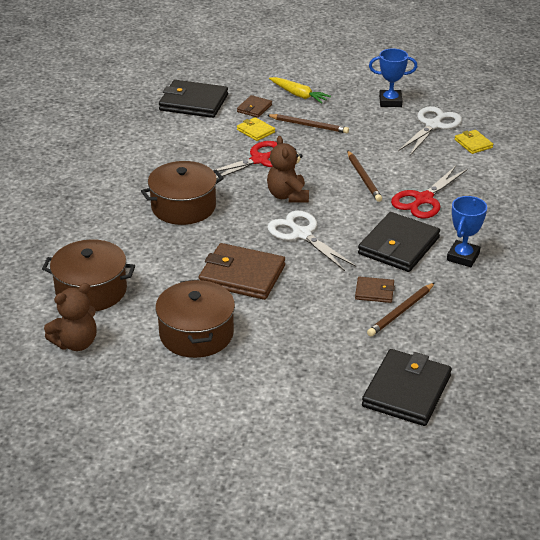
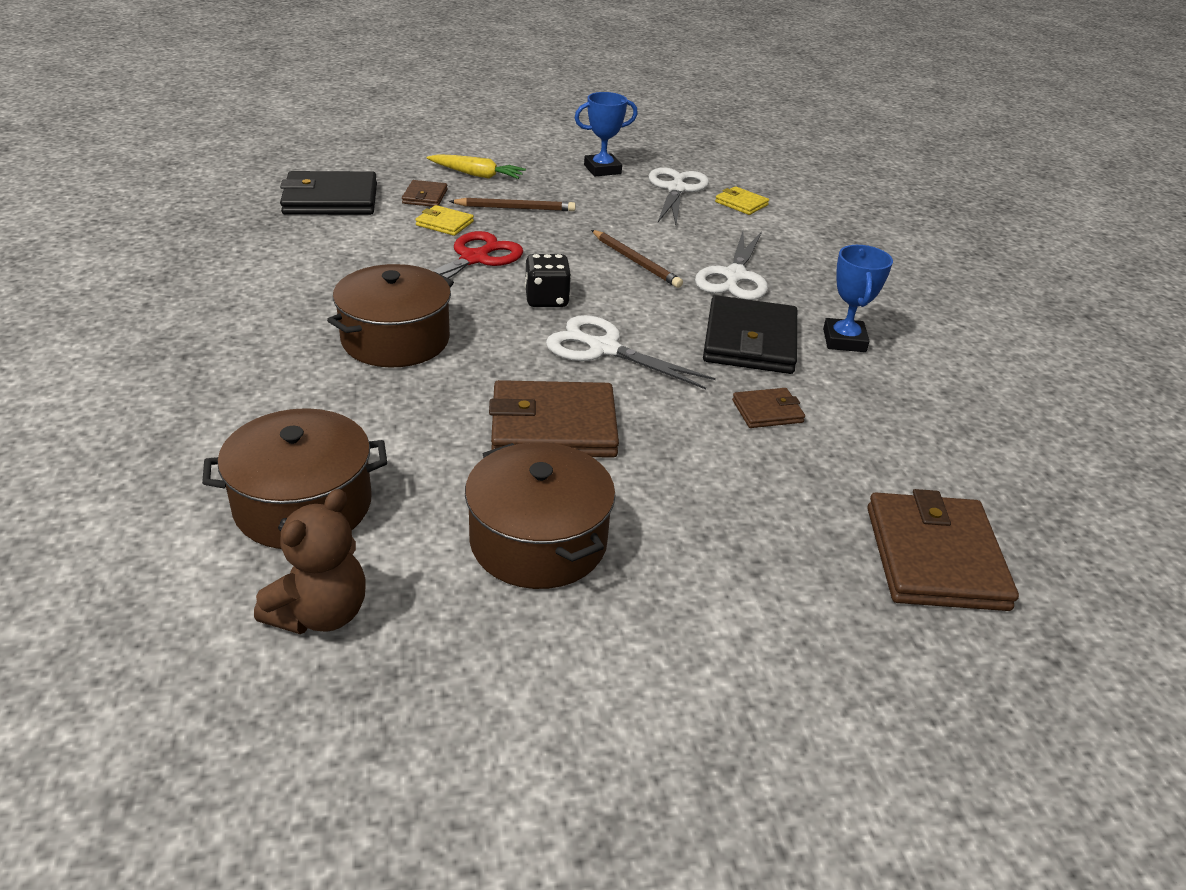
camera: 25 degrees left, 0 degrees up
(288, 196) = (546, 299): brown teddy bear -> black dice
(401, 311) = (826, 433): brown pencil -> none
(407, 391) = (935, 557): black wallet -> brown wallet
(423, 199) = (734, 276): red scissors -> white scissors

